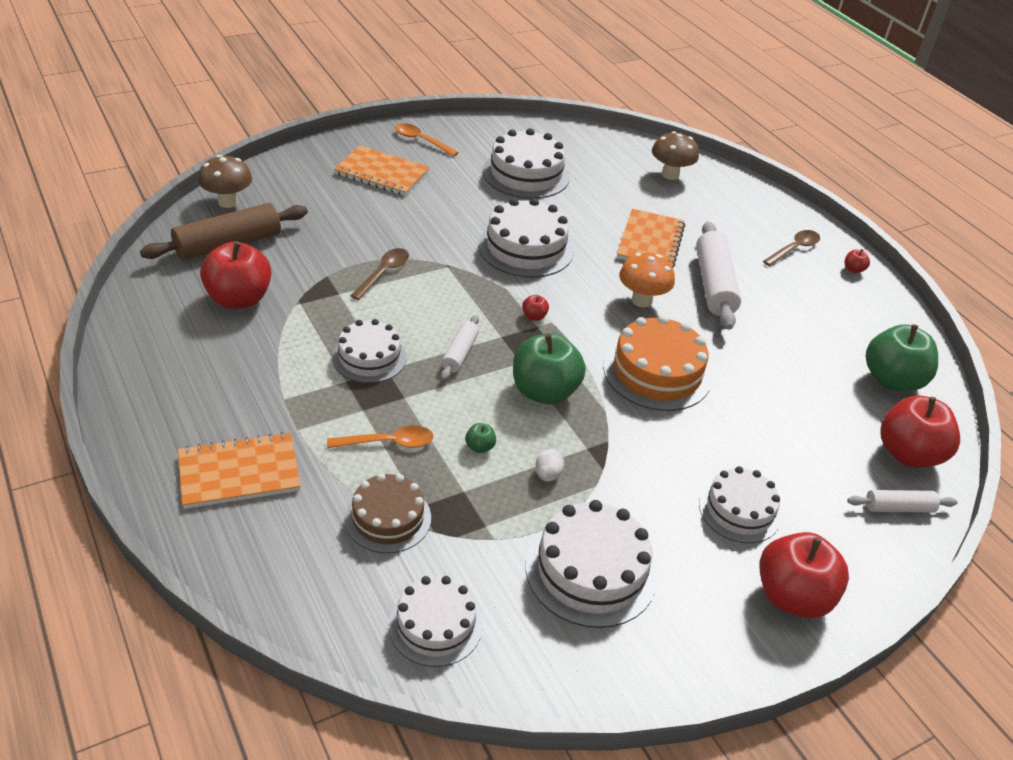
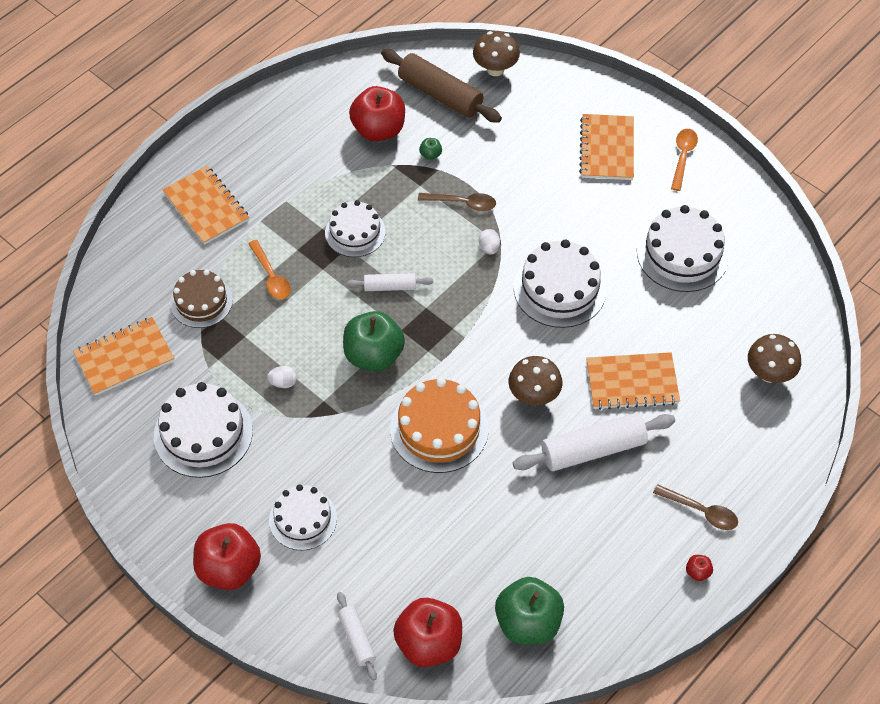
camera: 75 degrees right, 15 degrees up
(435, 625) = (124, 358): white cake -> orange notebook
(451, 274) = (489, 248): none -> white egg
(480, 447) = (292, 332): green apple -> green apple (430, 155)
(534, 316) = (464, 322): red apple -> none
(641, 300) = (534, 396): orange mushroom -> brown mushroom

